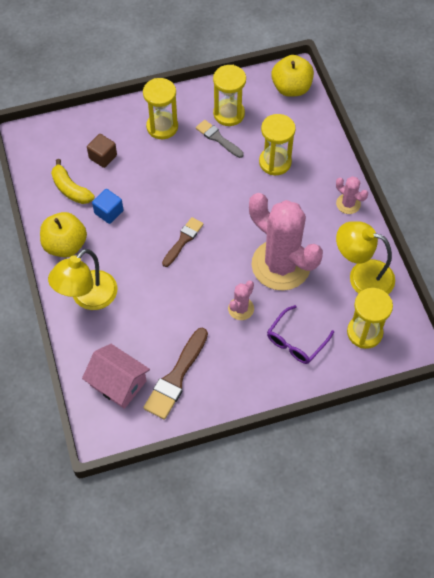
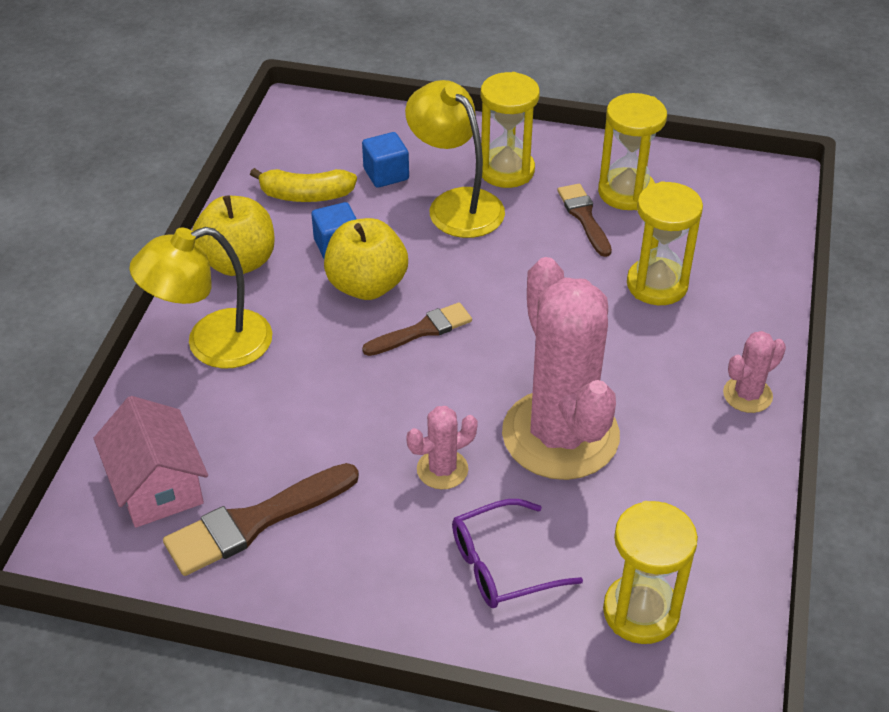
camera: 30 degrees right, 15 degrees down
(70, 189) = (306, 195): yellow banana -> yellow banana turned 75 degrees counterclockwise
(103, 157) = (386, 174): brown cube -> blue cube
(218, 138) = (584, 217): grey brush -> brown brush
(291, 88) = (757, 196): yellow apple -> yellow apple (367, 285)
(348, 204) = (747, 395): pink cactus -> pink cactus turned 75 degrees clockwise
(362, 276) = (698, 516): yellow lamp -> yellow lamp (456, 204)

